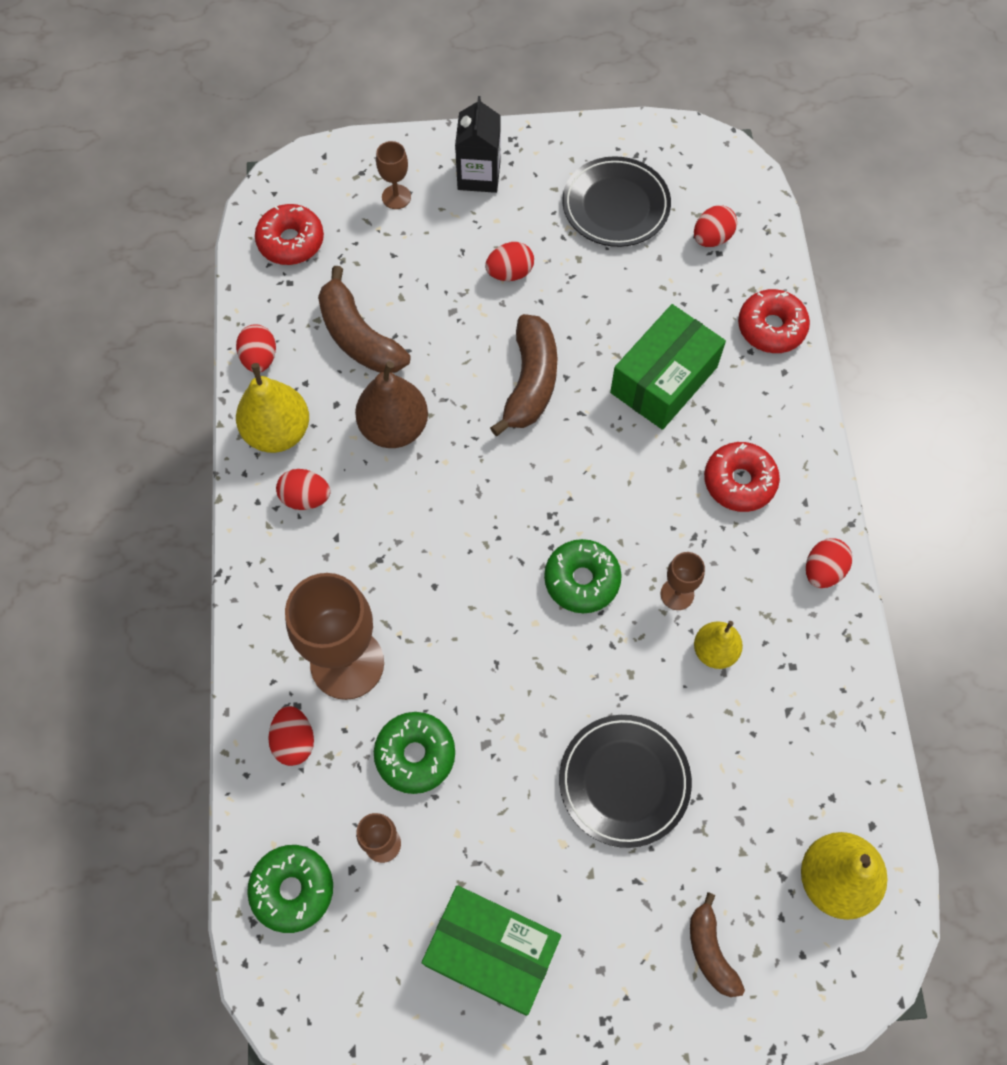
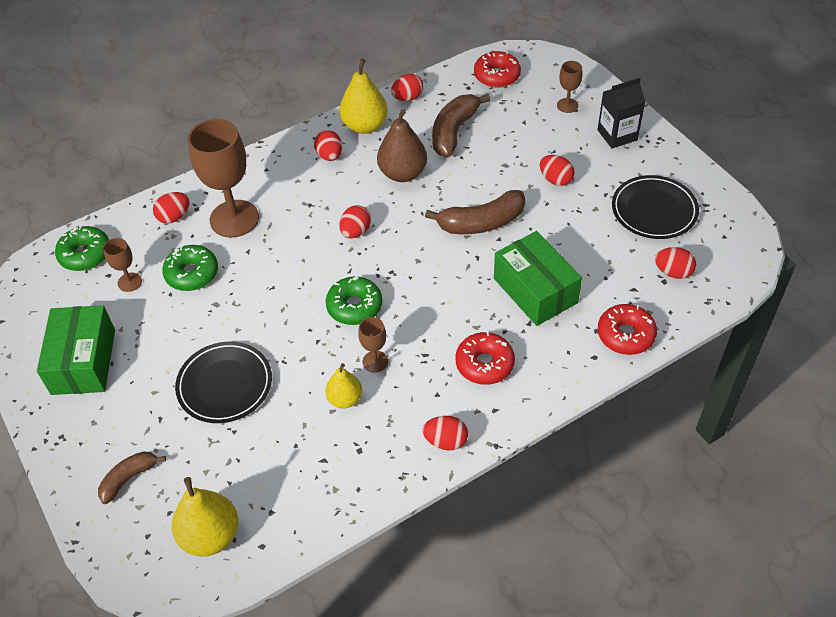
camera: 65 degrees right, 15 degrees down
(461, 526) = (355, 232): none -> red egg
(664, 380) = (535, 290): green box -> green box turned 45 degrees clockwise

